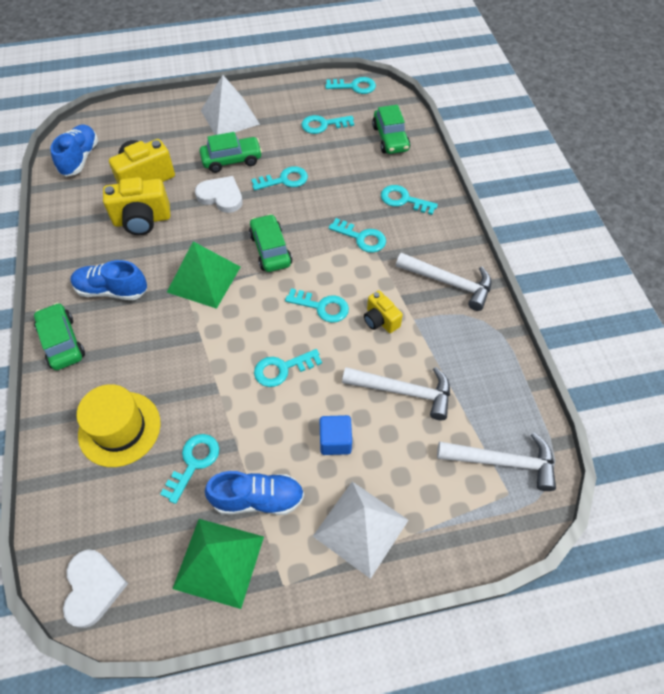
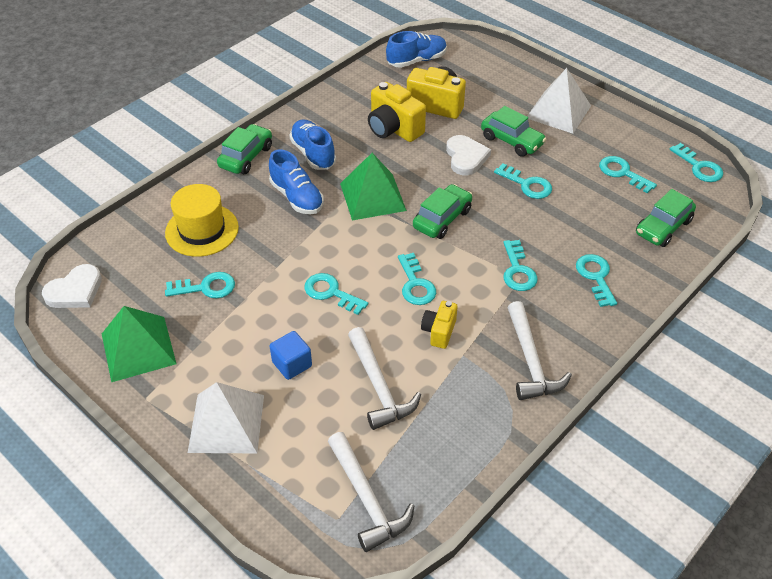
camera: 55 degrees right, 10 degrees down
(258, 499) = (204, 343): blue shoe -> blue shoe (297, 197)

